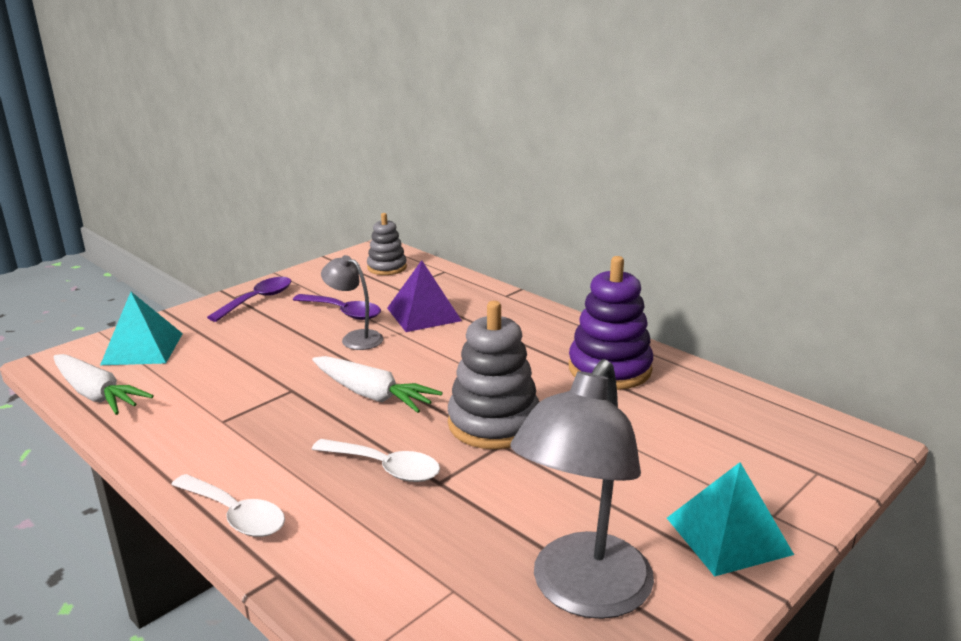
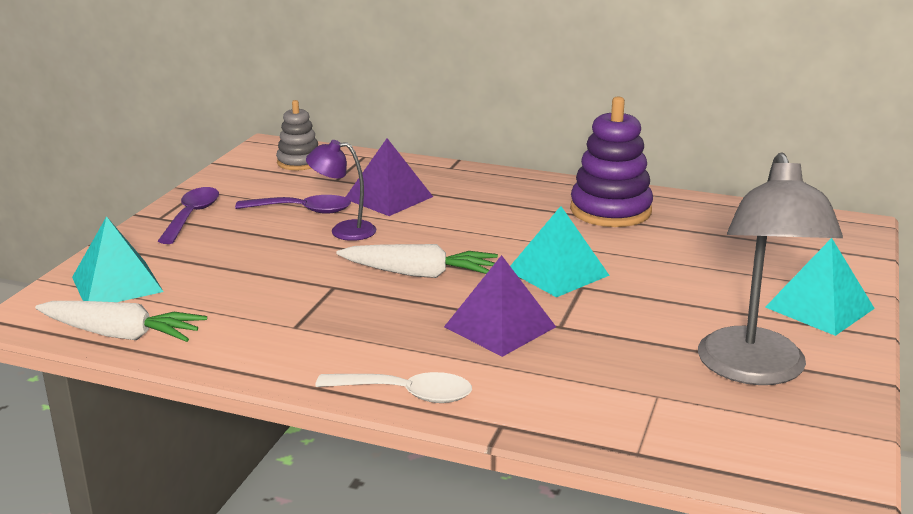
camera: 25 degrees left, 0 degrees up
(355, 338) = (343, 230): grey lamp -> purple lamp
(384, 468) = (500, 327): white spoon -> purple pyramid
(494, 423) = (557, 272): grey stacking toy -> turquoise pyramid

